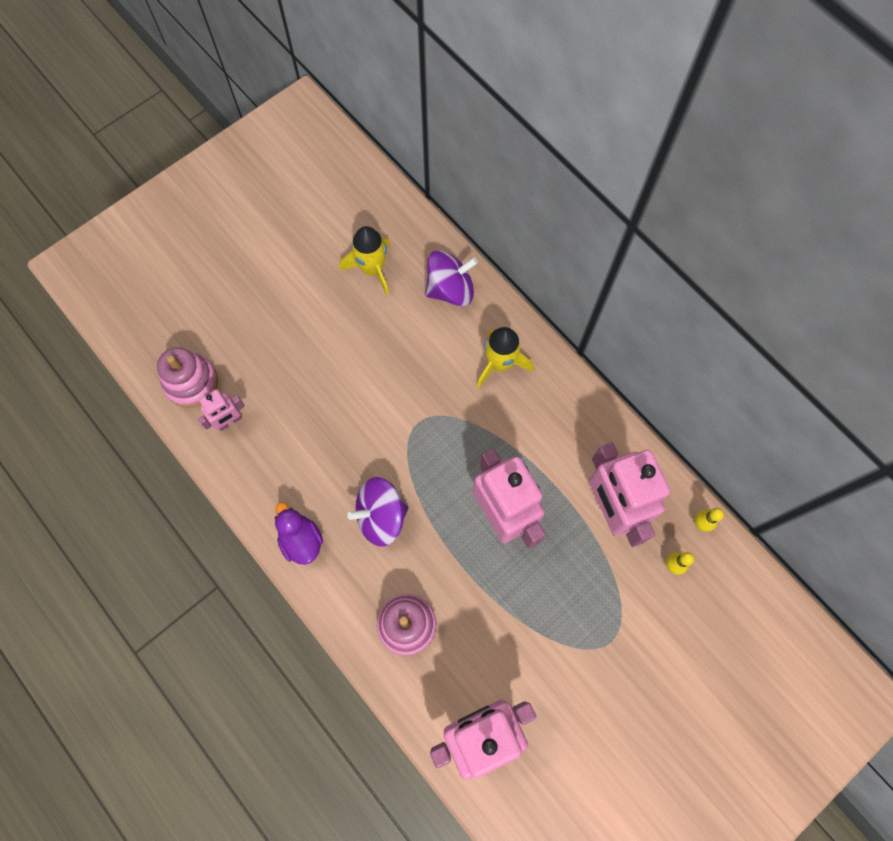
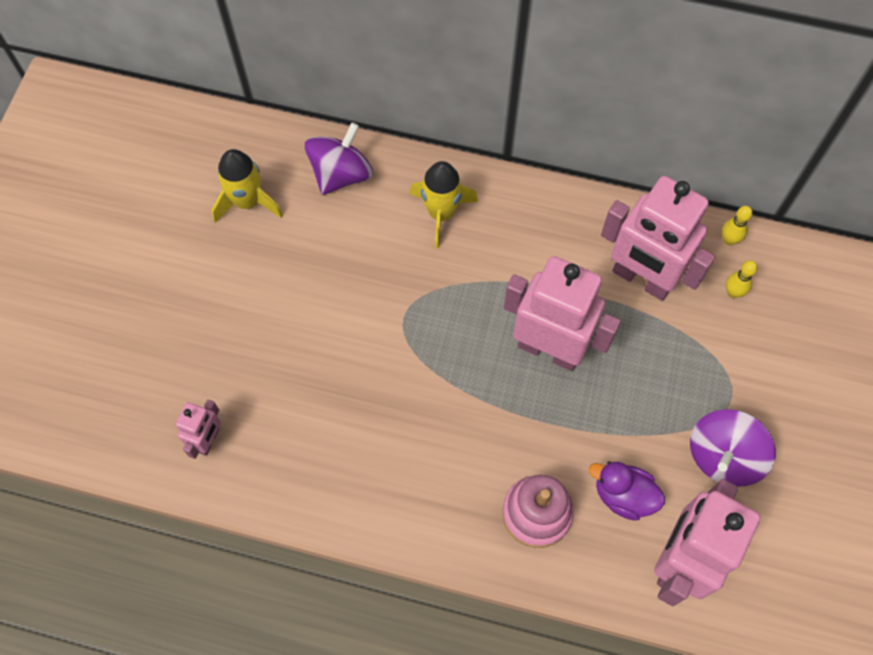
camera: 35 degrees left, 5 degrees down
(191, 382) = (137, 429): pink stacking toy -> none
(301, 540) = (372, 505): purple duck -> purple duck (623, 495)
(381, 516) = (434, 429): purple spinning top -> purple spinning top (723, 456)

